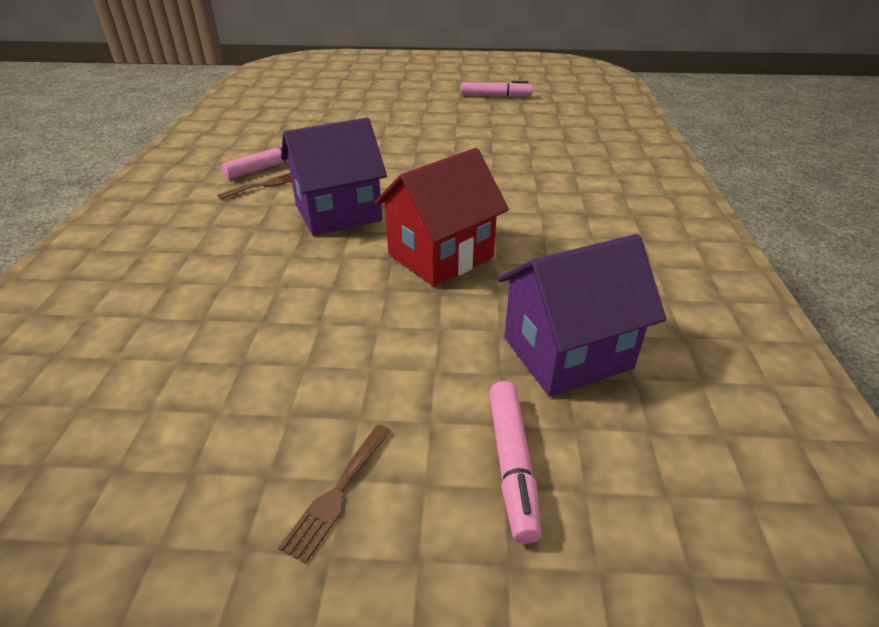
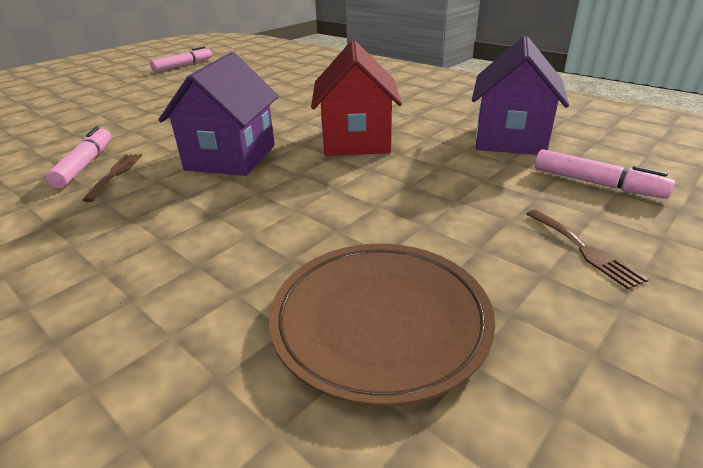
camera: 50 degrees left, 5 degrees down
(144, 399) = (380, 321): none -> brown plate

